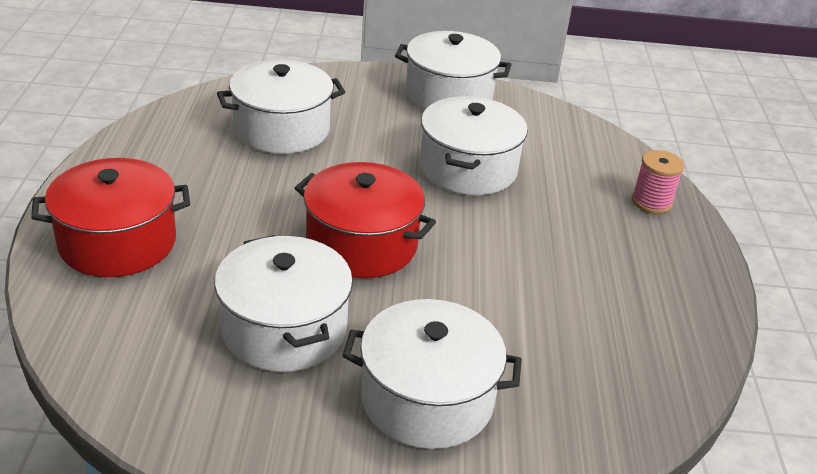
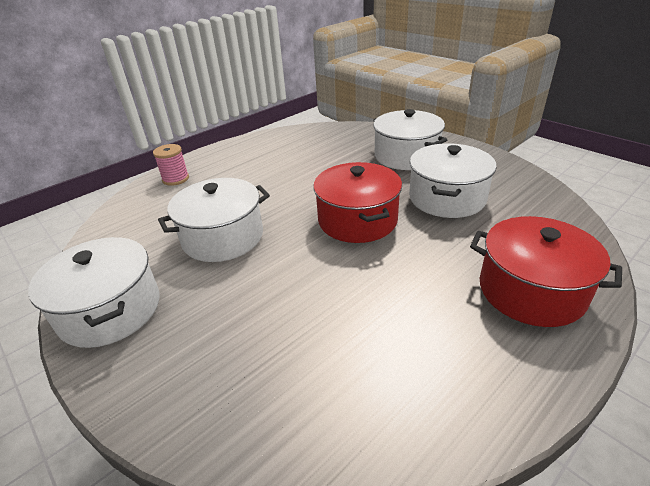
camera: 130 degrees left, 0 degrees up
(282, 129) = (299, 347): white pot -> none

